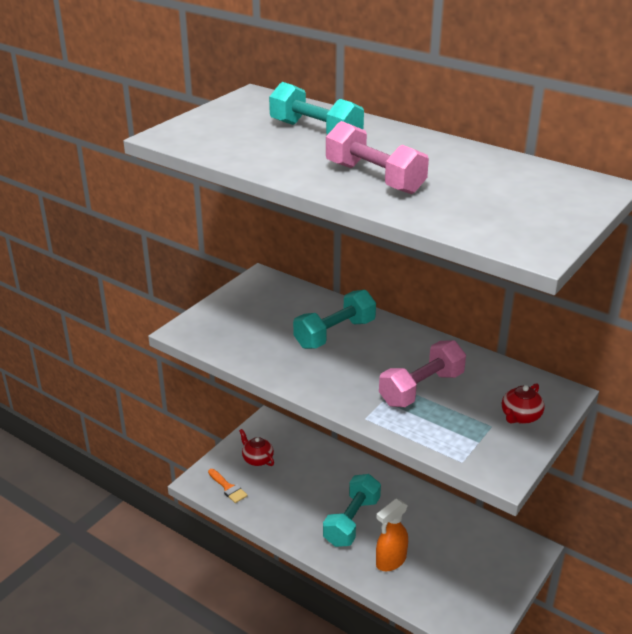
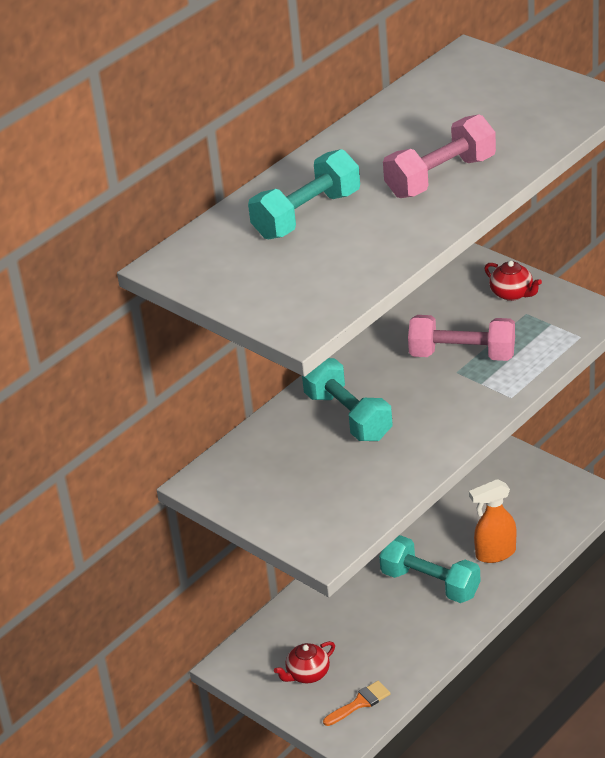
camera: 80 degrees left, 5 degrees up
(390, 561) = (495, 553): orange spray bottle -> orange spray bottle turned 105 degrees clockwise
(421, 389) = (462, 355): pink dumbbell -> pink dumbbell turned 45 degrees counterclockwise

